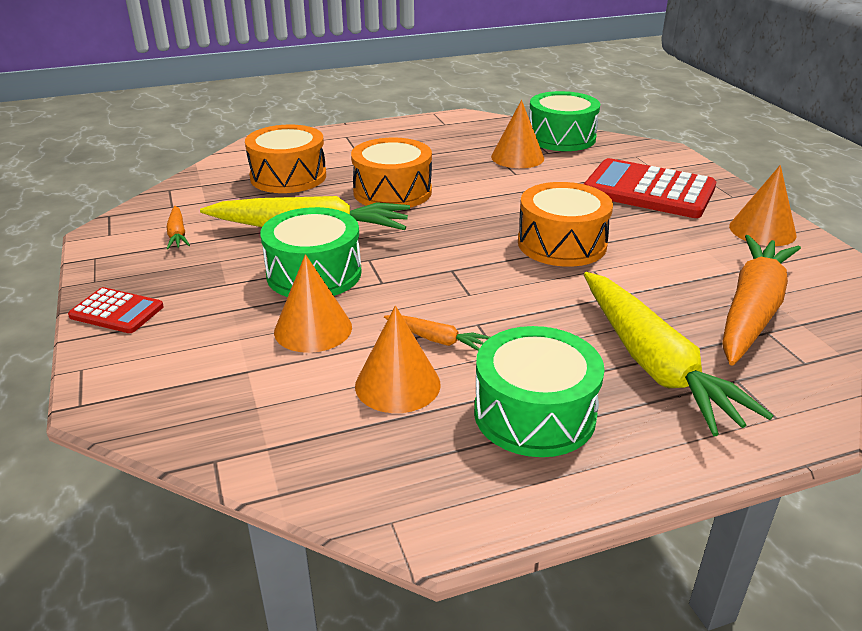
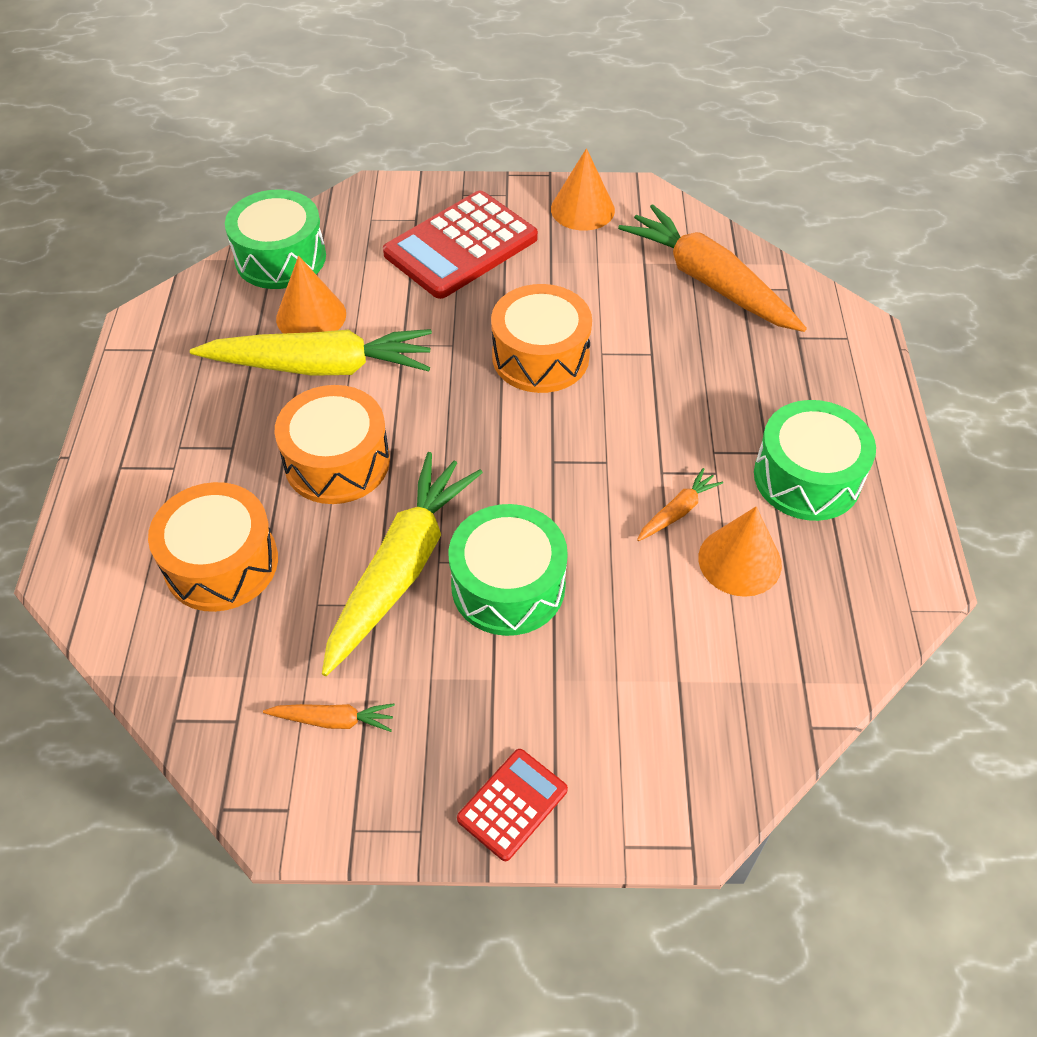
camera: 70 degrees left, 20 degrees up
(313, 329) = (623, 609): orange cone -> none
(654, 364) = (764, 376): yellow carrot -> yellow carrot (321, 366)

